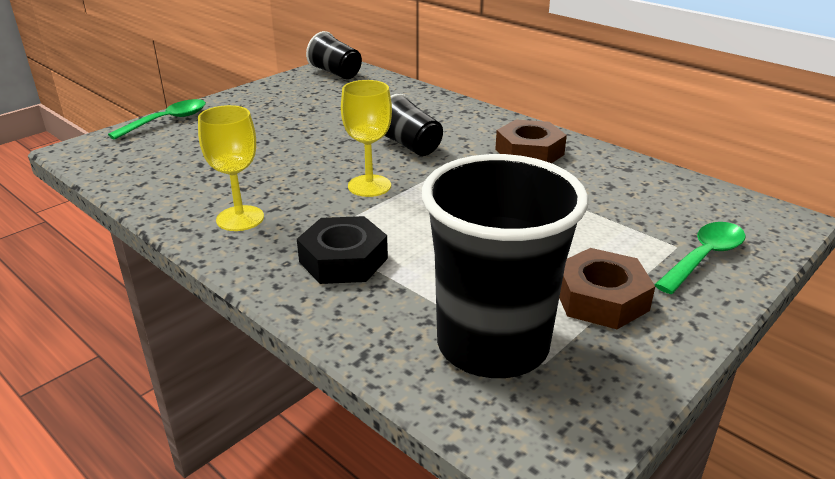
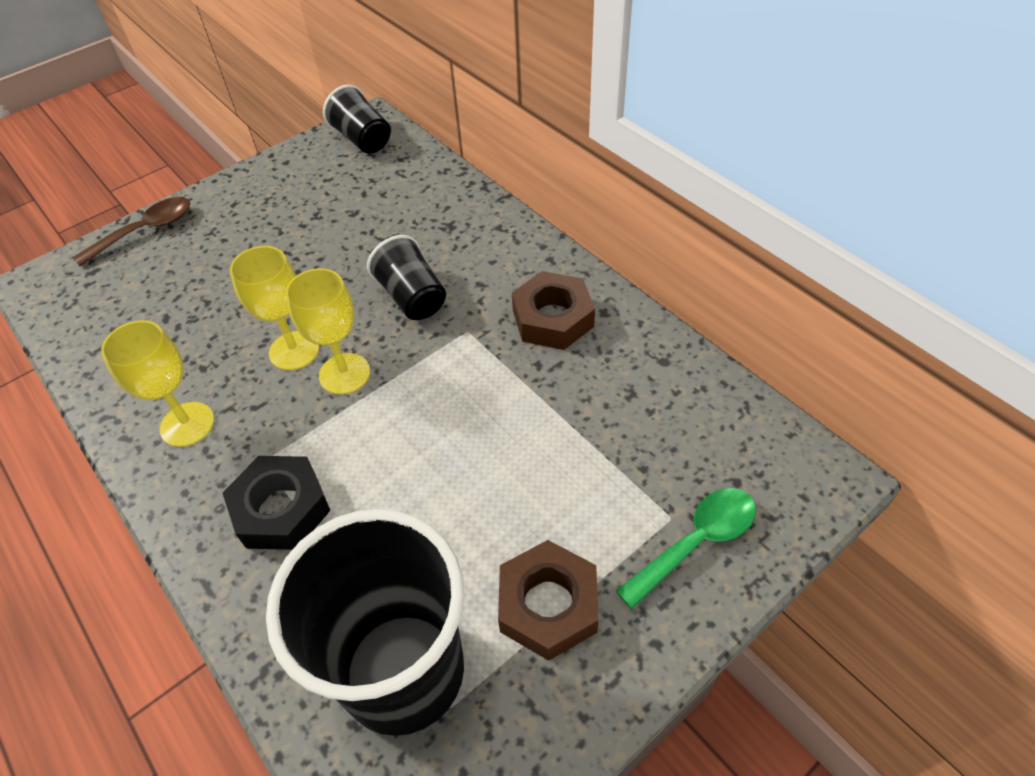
camera: 10 degrees right, 20 degrees up
(167, 121) = (145, 231): green spoon -> brown spoon
(321, 176) = (294, 350): none -> yellow goblet

